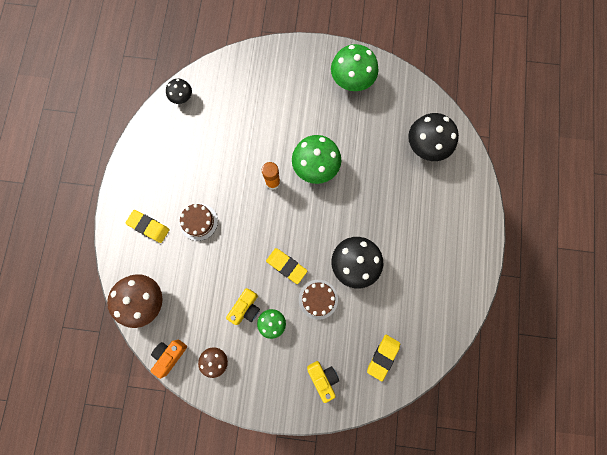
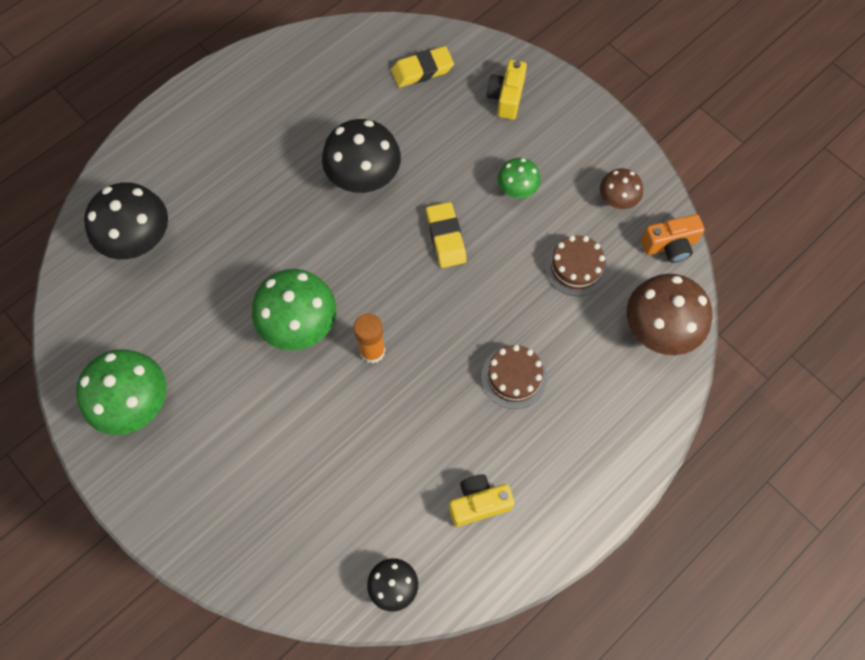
camera: 140 degrees left, 10 degrees down
(149, 227) = (587, 423): yellow eraser -> none
(246, 308) = (535, 228): yellow camera -> yellow camera (478, 503)
(318, 299) = (440, 175): brown cake -> brown cake (575, 267)

